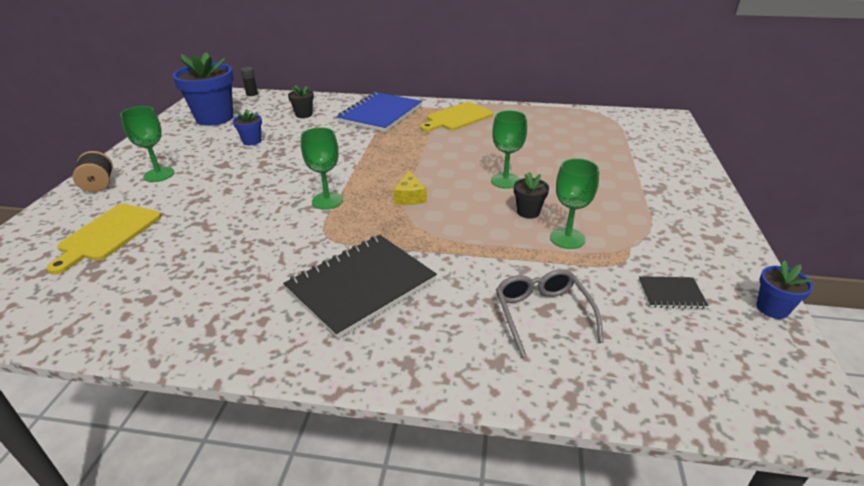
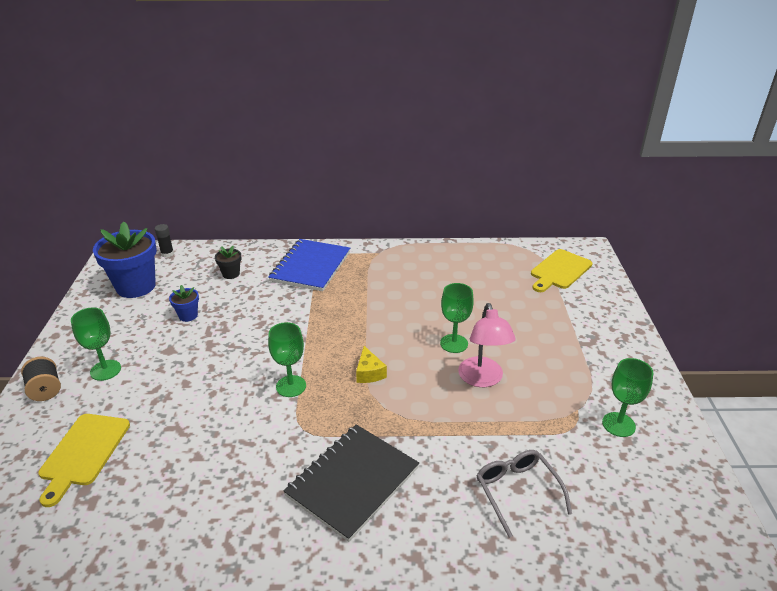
camera: 10 degrees left, 0 degrees up
(457, 118) = (389, 265): yellow cutting board -> yellow cutting board (559, 270)
(528, 212) = (482, 379): black flower pot -> pink lamp
(567, 238) = (522, 406): green goblet -> green goblet (618, 424)
(671, 294) = (618, 456): black notebook -> none
(772, 308) = (699, 461): blue flower pot -> none

